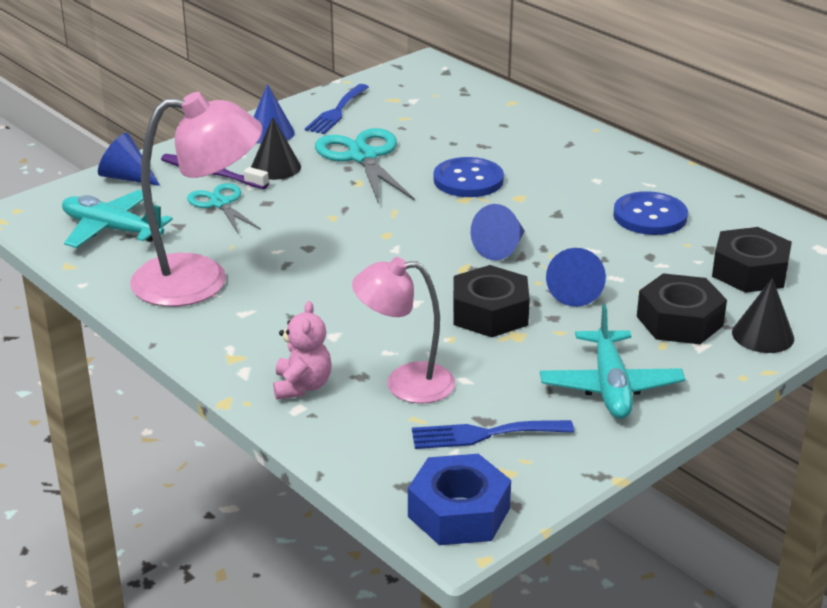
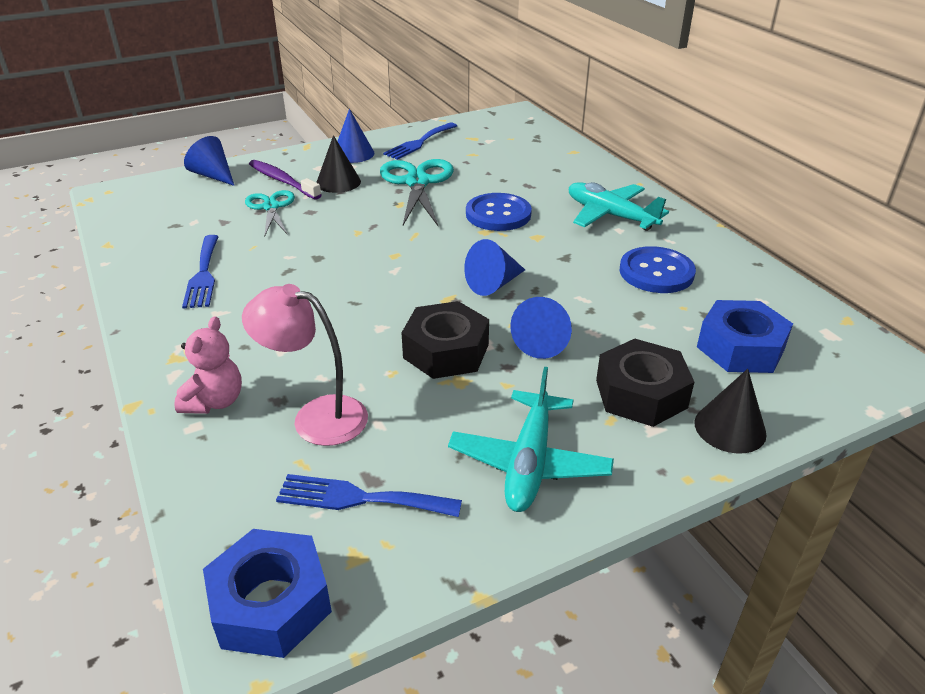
camera: 15 degrees right, 5 degrees up
(112, 229) = (167, 218): turquoise plane -> turquoise plane (610, 215)
(200, 280) = (203, 274): pink lamp -> blue fork
(749, 271) = (740, 348): black nut -> blue nut

